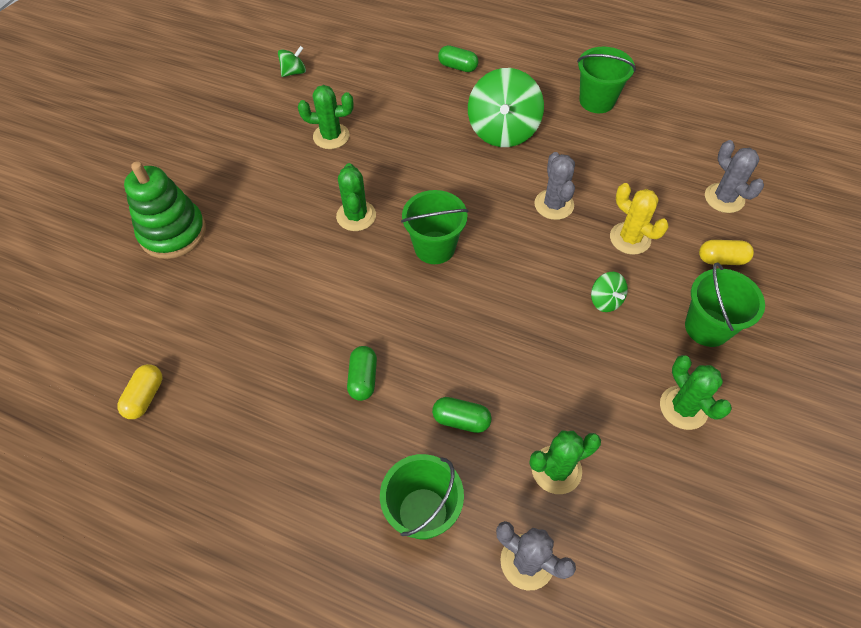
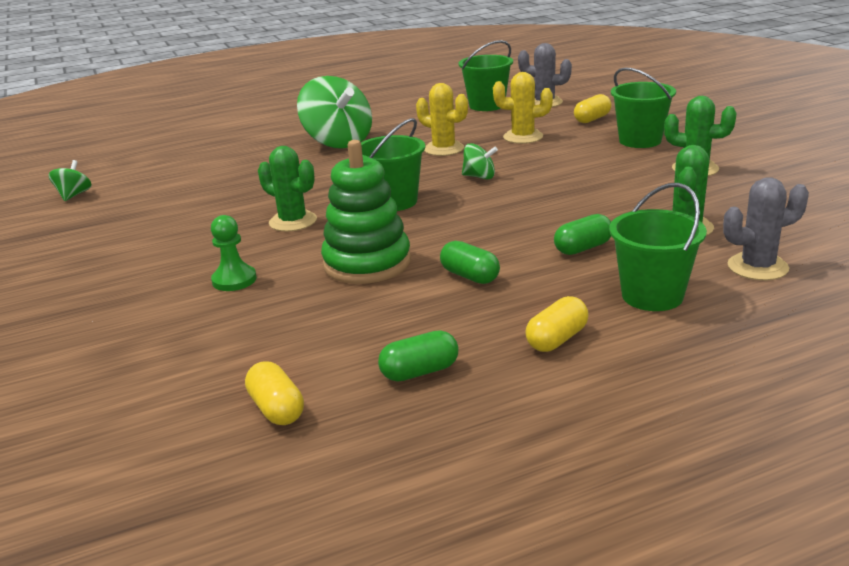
camera: 45 degrees left, 30 degrees down
(173, 233) = (105, 318): green stacking toy -> green stacking toy (367, 263)
(259, 254) = (234, 280): none -> green pawn
(319, 490) = (557, 339): none -> yellow capsule
(331, 136) = (184, 203): green cactus -> none
(458, 67) = (240, 136): green capsule -> green capsule (420, 372)
(554, 205) = (444, 149): grey cactus -> yellow cactus
(597, 101) = (383, 107): green bucket -> green bucket (487, 105)
(605, 300) = (562, 161): green spinning top -> green spinning top (479, 177)

